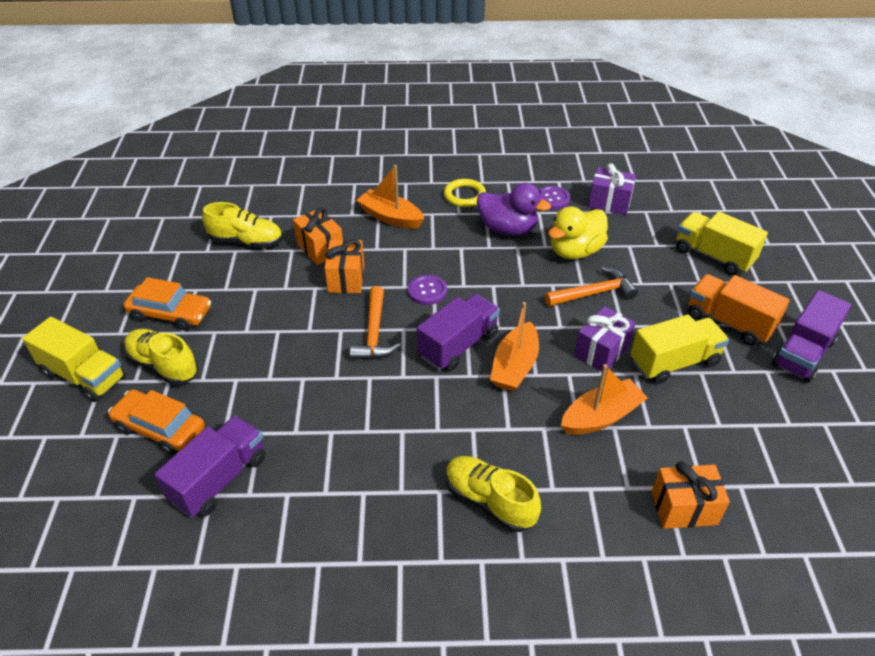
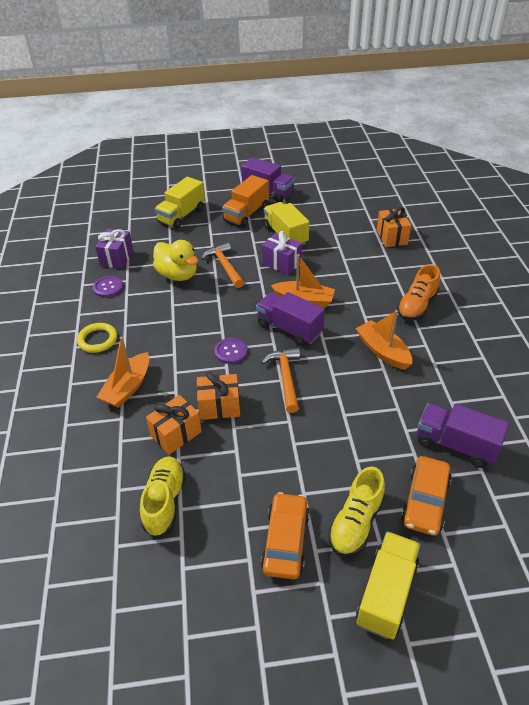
camera: 95 degrees left, 0 degrees up
(374, 333) = (285, 377): orange hammer -> orange hammer turned 90 degrees counterclockwise
(489, 501) = (417, 306): yellow shoe -> orange shoe
(508, 229) = (149, 311): purple duck -> none
(601, 417) = (338, 264): orange boat -> orange boat (383, 351)

